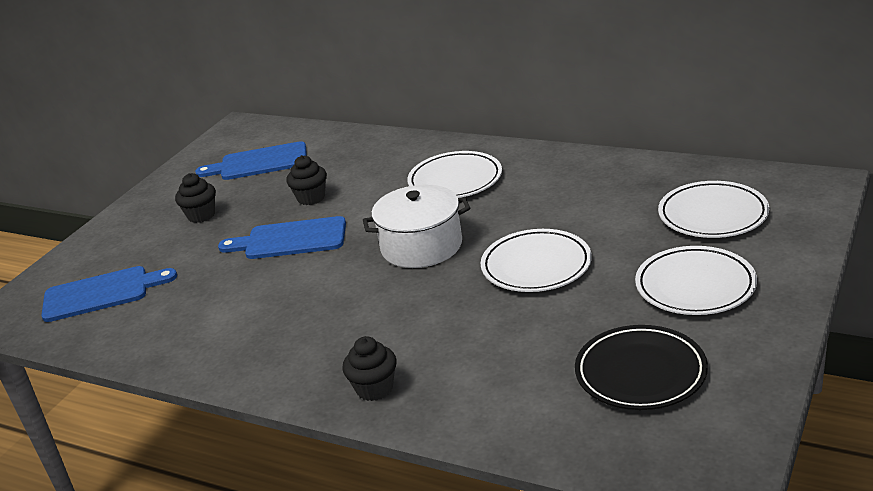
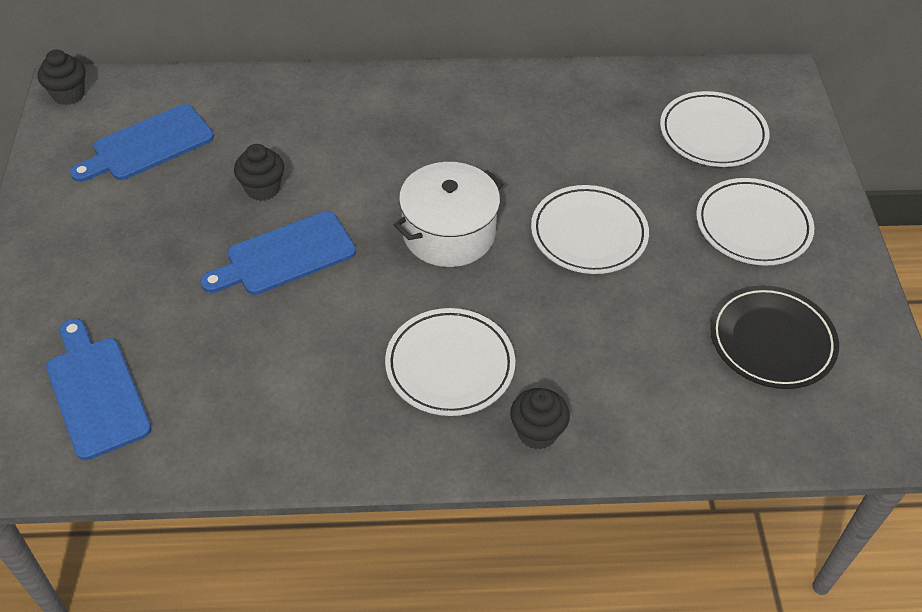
camera: 35 degrees left, 20 degrees up
(102, 293) = (96, 392): blue cutting board -> blue cutting board turned 75 degrees counterclockwise
(201, 215) = (135, 242): black cupcake -> black cupcake (68, 94)
(455, 180) = (419, 132): white plate -> white plate (450, 365)

